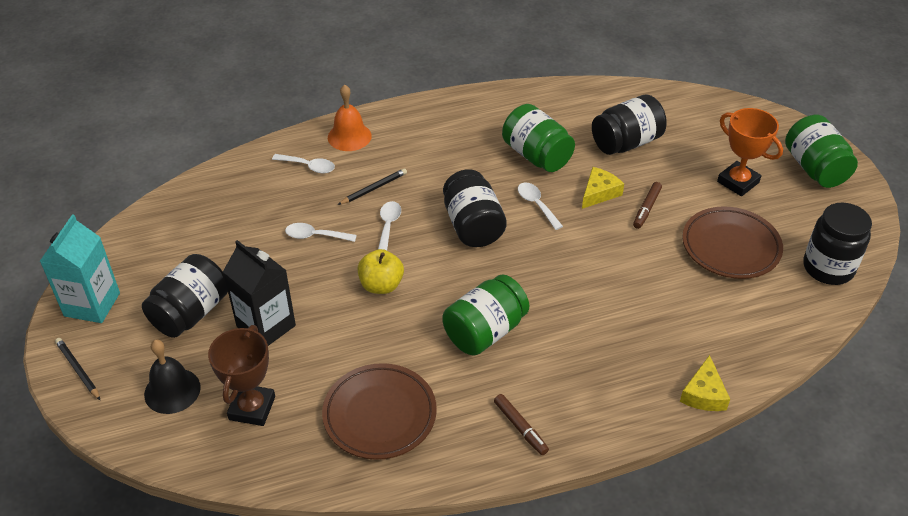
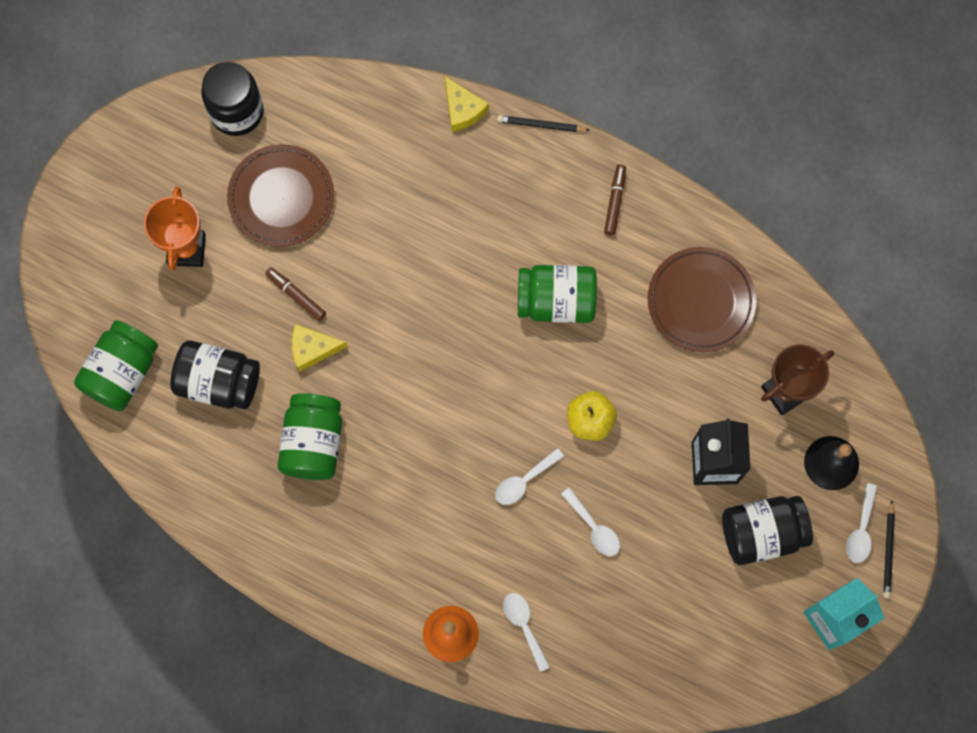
camera: 135 degrees left, 30 degrees up
(374, 188) = (493, 539): black pencil -> black pencil (541, 125)
(473, 226) = (455, 414): black jar -> none
(536, 205) = (378, 386): white spoon -> white spoon (861, 530)
(646, 209) = (296, 295): brown marker -> brown marker turned 120 degrees counterclockwise
(703, 394) = (462, 109): yellow cheese -> yellow cheese turned 90 degrees clockwise
(814, 168) = (105, 201): green jar -> green jar (122, 372)

